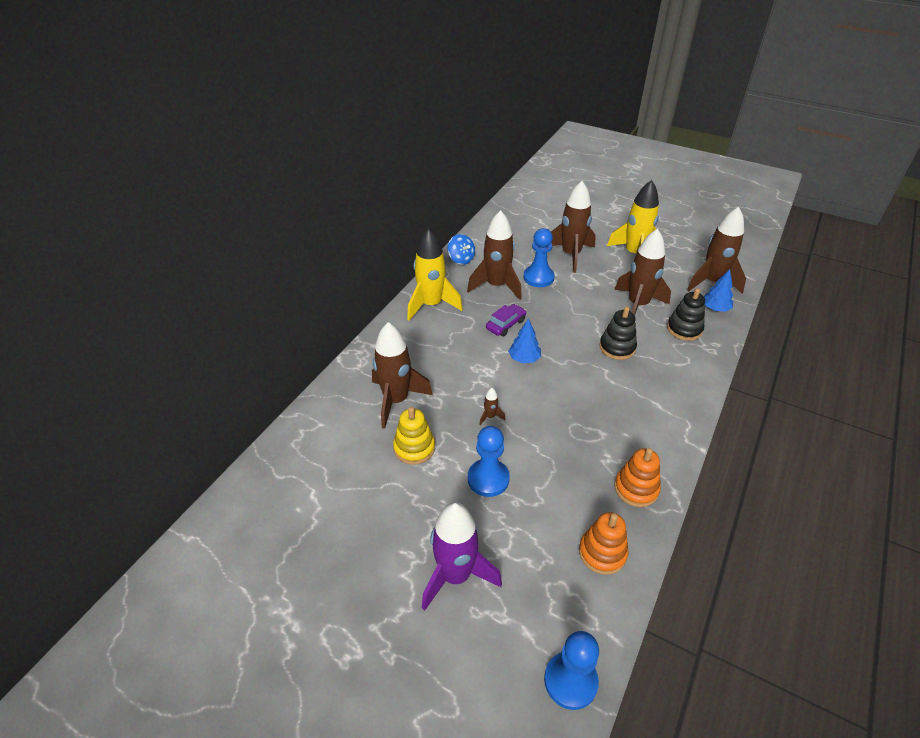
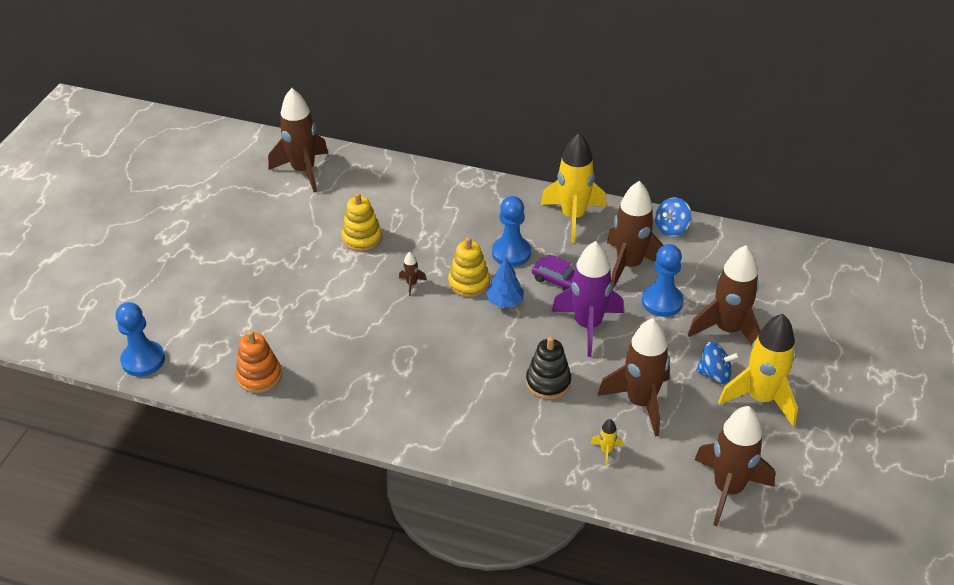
camera: 80 degrees right, 0 degrees up
(396, 400) = (419, 216): brown rocket -> brown rocket (303, 171)
(455, 575) = (231, 283): purple rocket -> purple rocket (588, 326)
(488, 479) = (333, 291): blue pawn -> blue pawn (511, 253)
(496, 377) = (469, 283): none -> yellow stacking toy
(612, 268) = (714, 374): none -> blue spinning top
(636, 488) = (335, 400): orange stacking toy -> none
(684, 329) = (606, 451): black stacking toy -> yellow rocket
(715, 308) = (664, 488): blue tree -> none

